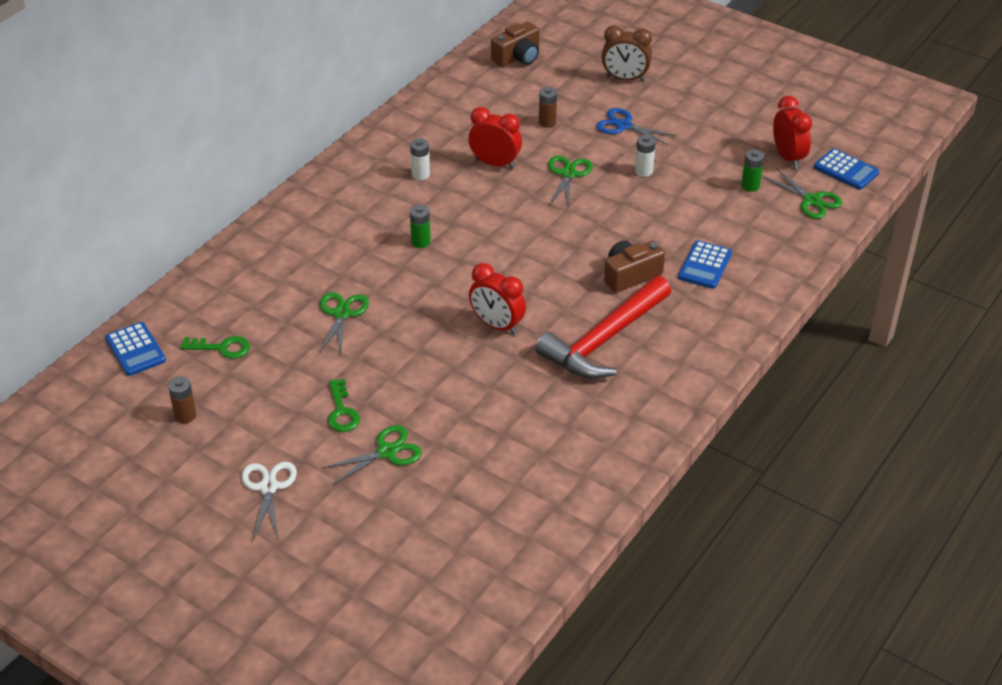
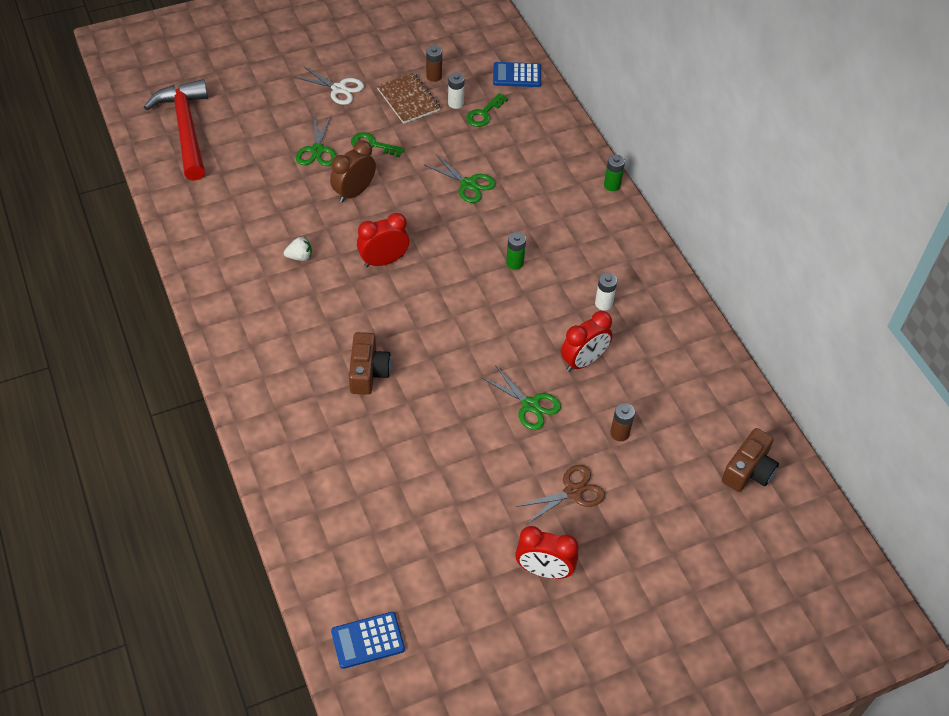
camera: 120 degrees right, 10 degrees up
(243, 418) = (408, 100): none -> brown notebook
(517, 57) = (748, 470): brown camera -> brown camera turned 135 degrees counterclockwise
(547, 385) = (300, 257): none -> white strawberry
(604, 340) = (313, 313): red hammer -> red hammer (186, 129)
(623, 126) = (573, 492): blue scissors -> brown scissors
(625, 79) = (652, 542): brown clock -> brown clock (354, 192)
(643, 171) = (493, 465): white battery -> white battery (455, 103)
(705, 265) = (336, 430): blue calculator -> none
(750, 186) = (409, 537): green battery -> green battery (612, 185)
(788, 157) = (425, 601): red clock -> red clock (544, 570)
(812, 201) = (349, 574): green scissors -> none

